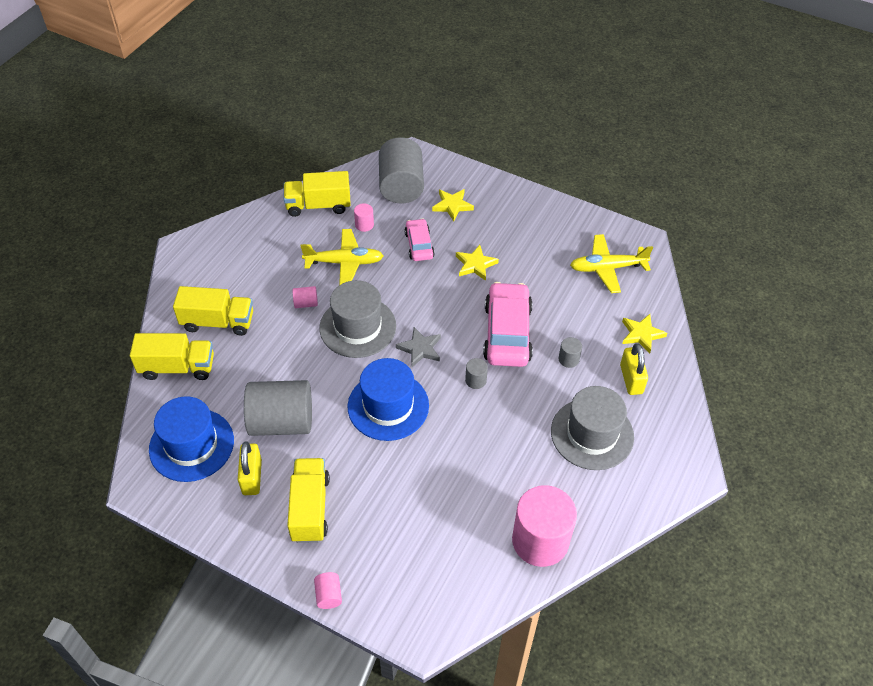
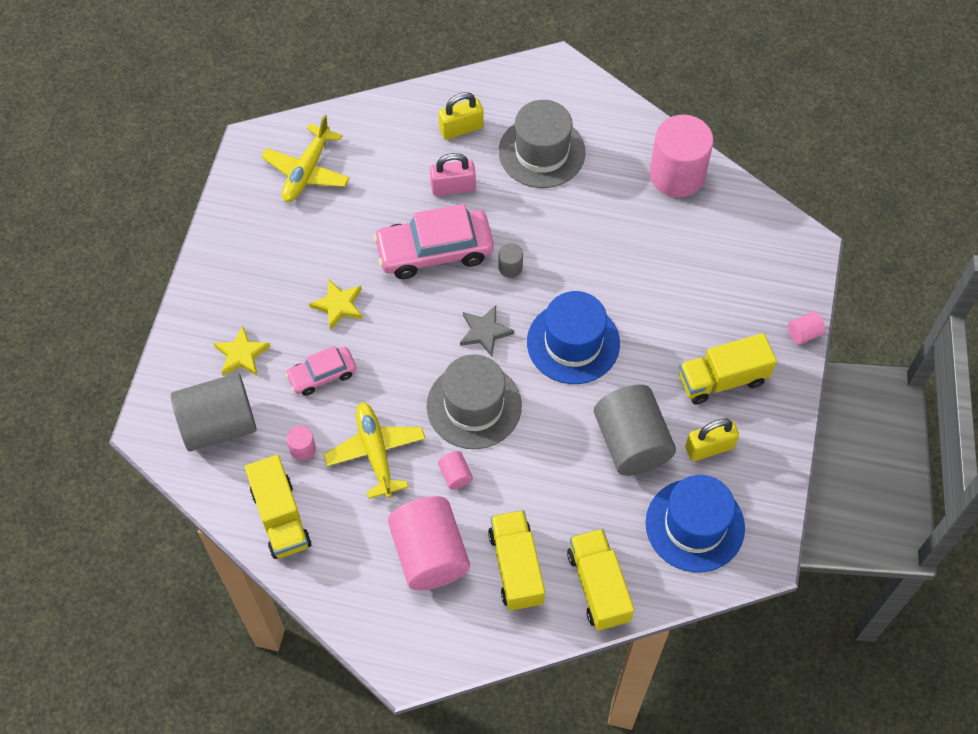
camera: 105 degrees left, 10 degrees up
(253, 276) = (430, 554): none -> pink cylinder
(568, 359) = (453, 187): grey cylinder -> pink padlock
(607, 268) = (307, 171): yellow plane -> yellow plane turned 45 degrees clockwise
(641, 334) = (397, 127): yellow star -> none

